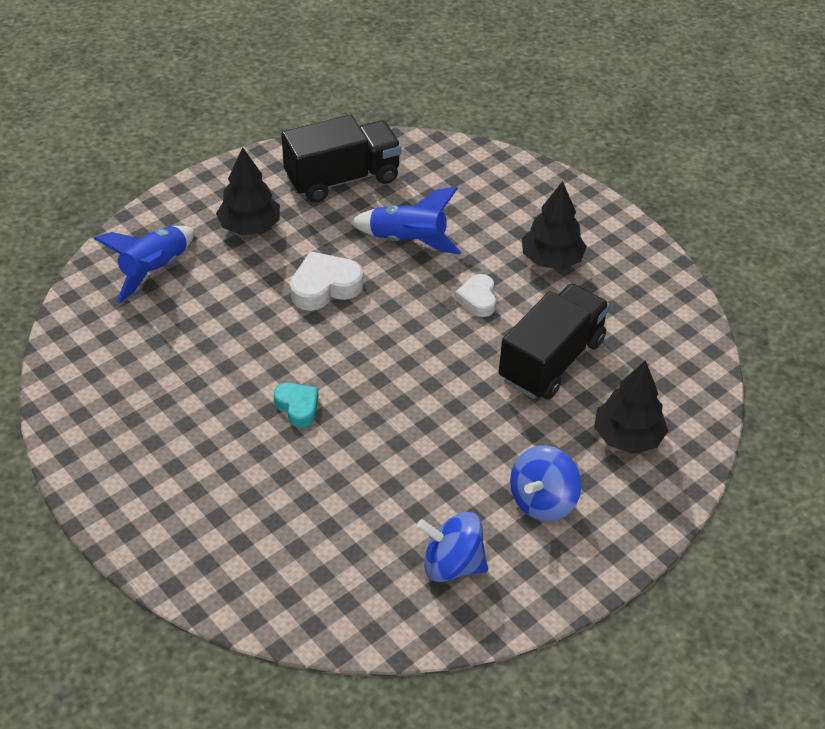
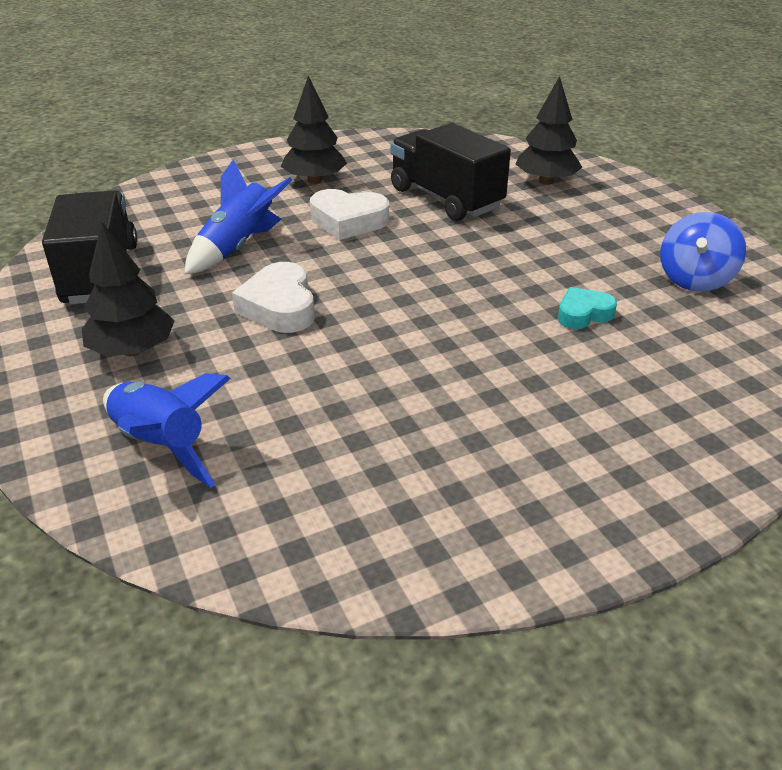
camera: 75 degrees left, 10 degrees down
(297, 407) = (468, 346): turquoise heart -> turquoise heart (583, 314)
(478, 299) = (348, 221): white heart -> white heart, size x1.56
(542, 501) = (616, 226): blue spinning top -> none

